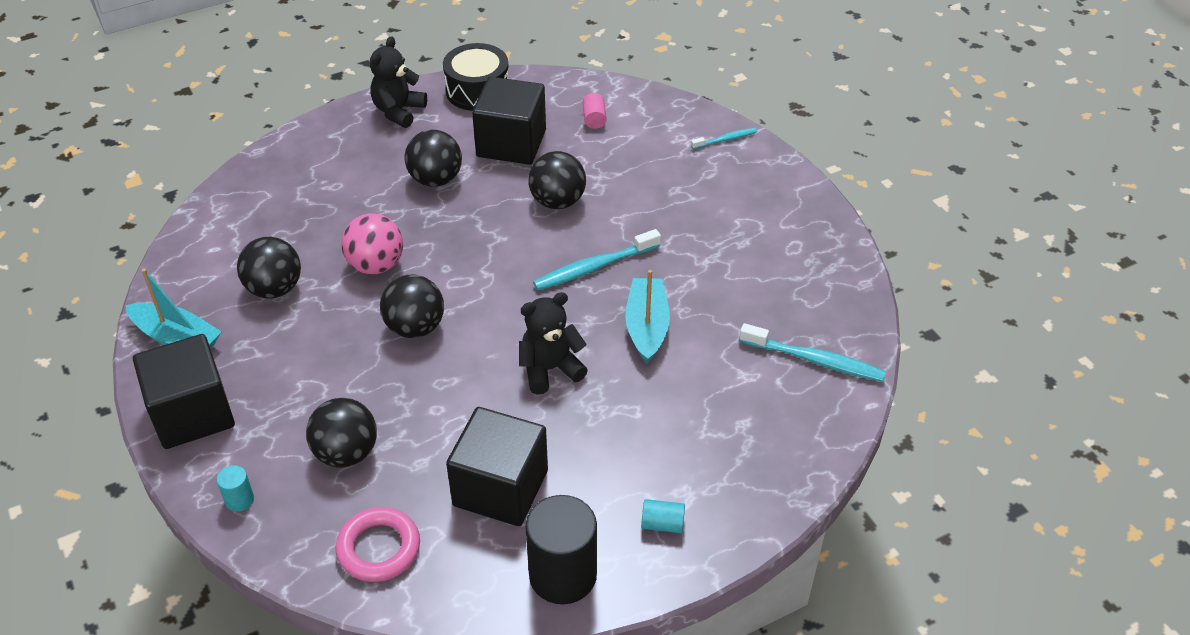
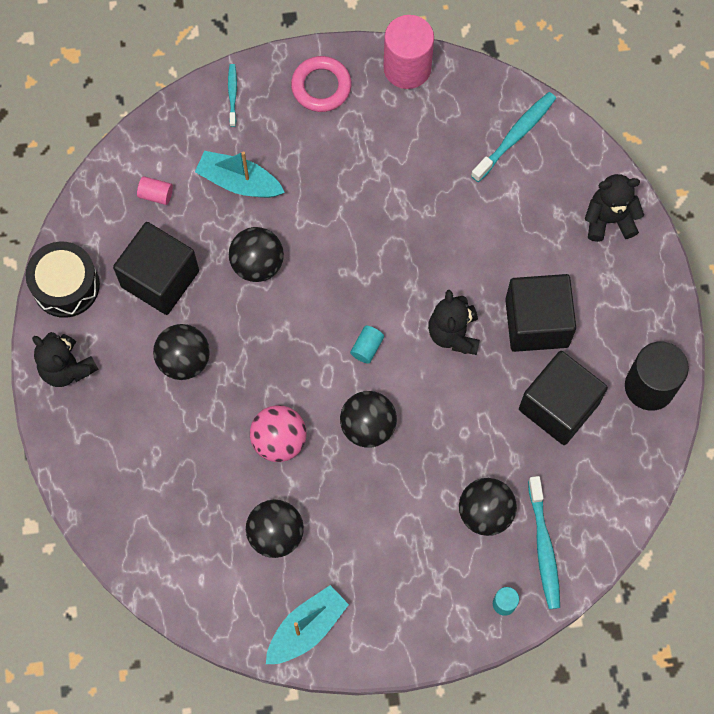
camera: 70 degrees left, 25 degrees up
(192, 413) = (400, 627): black cube -> black cube (536, 322)
(379, 548) = (584, 509): pink ring -> pink ring (321, 86)
(594, 267) = (352, 261): turquoise toothbrush -> turquoise toothbrush (544, 547)
(647, 327) = (435, 245): turquoise boat -> turquoise boat (239, 182)
(662, 524) = (628, 304): turquoise cylinder -> turquoise cylinder (367, 347)
(762, 475) = (609, 219): none -> black teddy bear
(836, 252) = (407, 68): none -> pink cylinder

